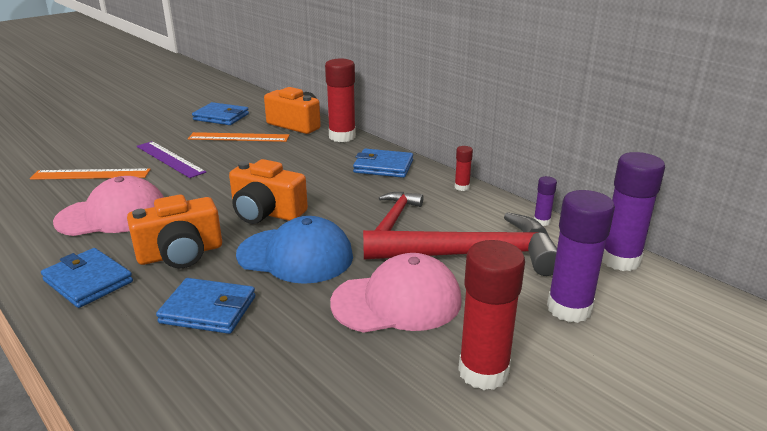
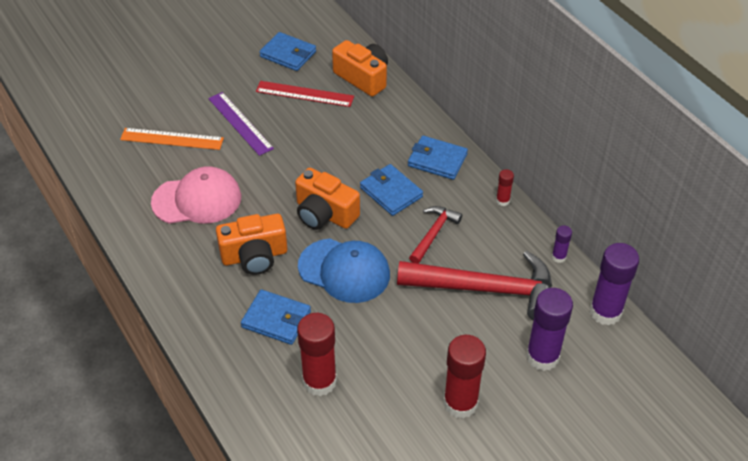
camera: 10 degrees right, 20 degrees up
(88, 281) = (187, 277): blue wallet -> blue wallet (391, 192)
(239, 137) = (304, 94): orange ruler -> red ruler
(342, 137) = (406, 105): red glue stick -> red glue stick (319, 381)
(397, 301) = (415, 331): pink cap -> none

